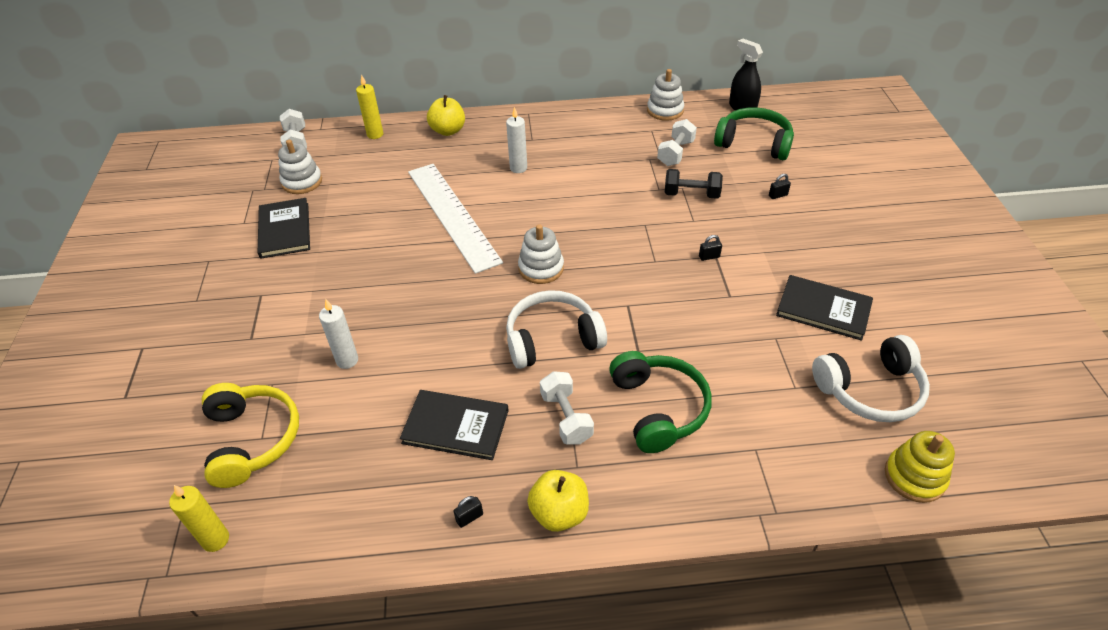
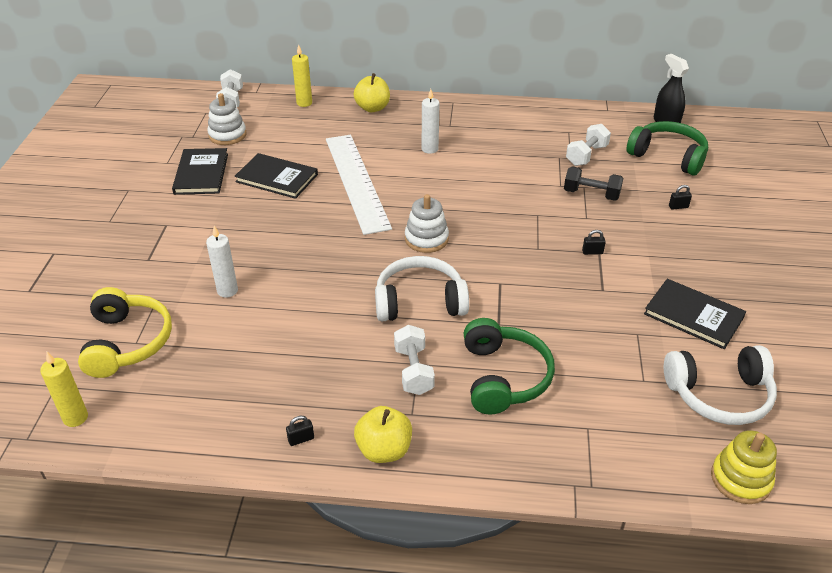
camera: 10 degrees right, 5 degrees down
(456, 426) = (309, 361): black book -> black book (277, 178)
(665, 110) = (587, 116): white stacking toy -> none

